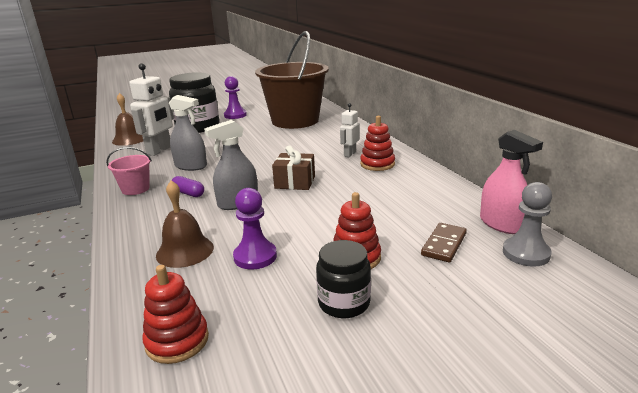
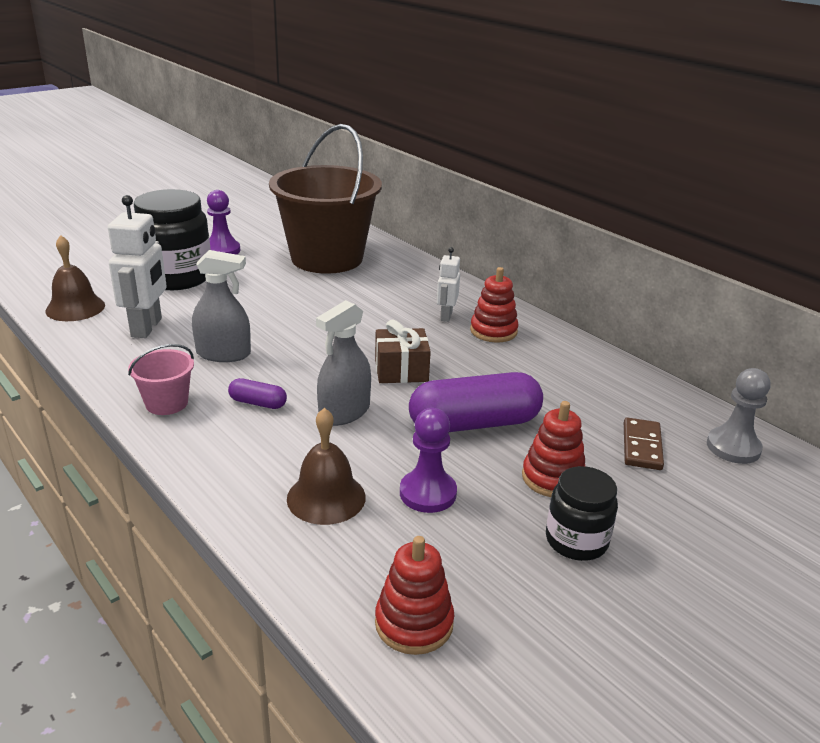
camera: 20 degrees left, 5 degrees up
(322, 217) = (474, 423): none -> purple capsule
(501, 224) = (689, 410): pink spray bottle -> none

